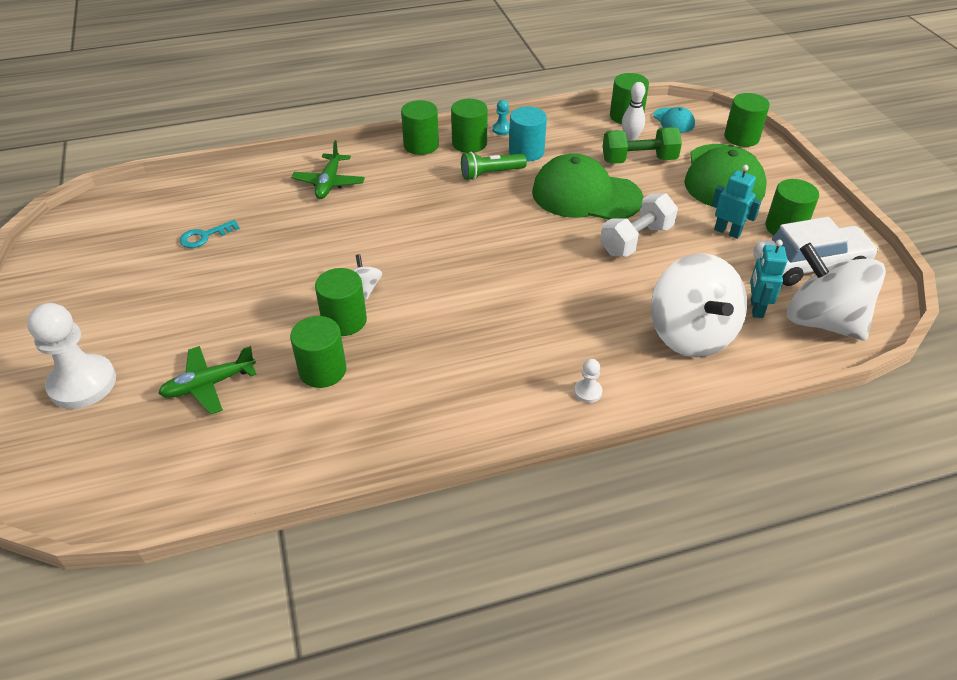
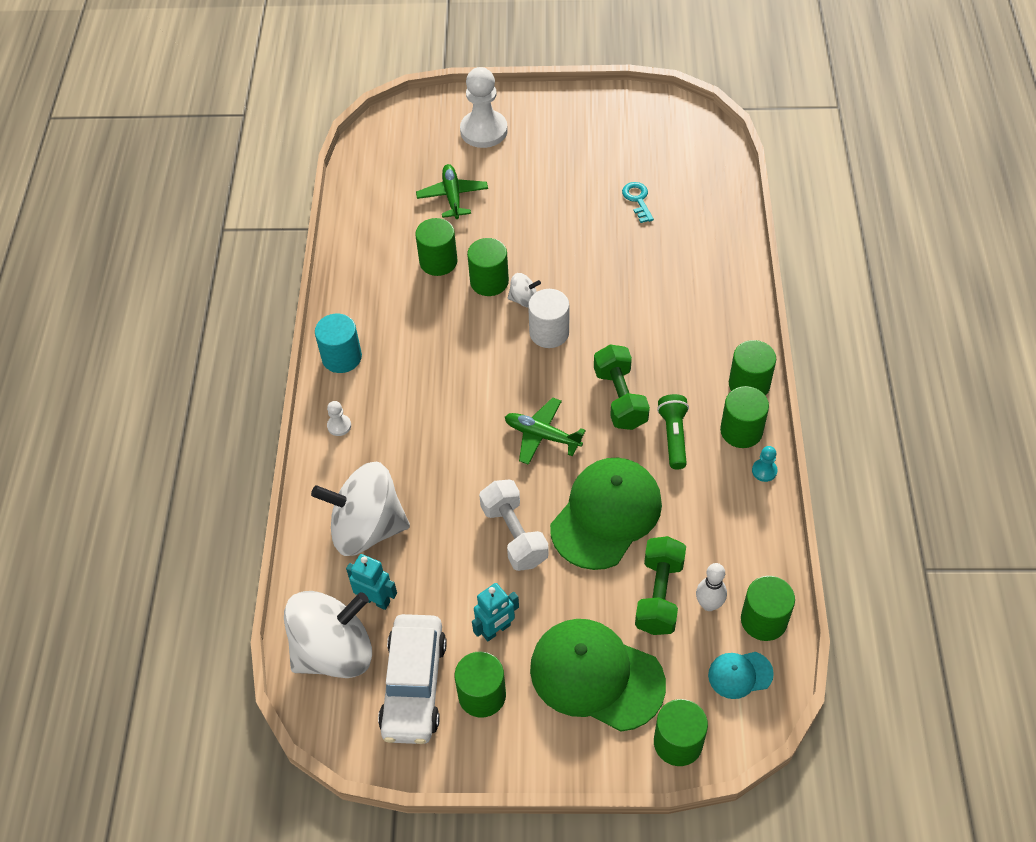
camera: 110 degrees right, 10 degrees up
(329, 183) = (697, 295): green plane -> green plane (542, 435)
(402, 263) = (549, 332): none -> white cylinder
(464, 207) = (620, 398): none -> green dumbbell
(526, 152) = (709, 482): turquoise cylinder -> turquoise cylinder (342, 357)

